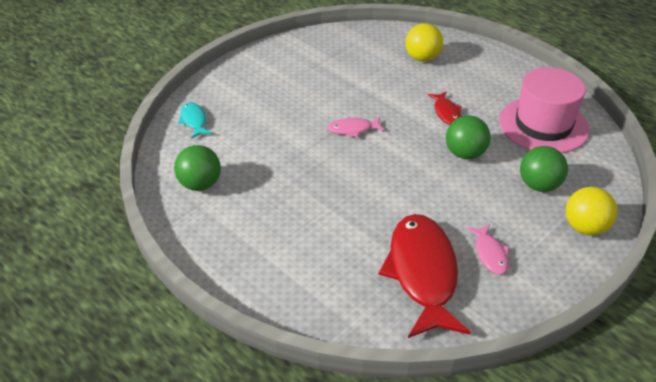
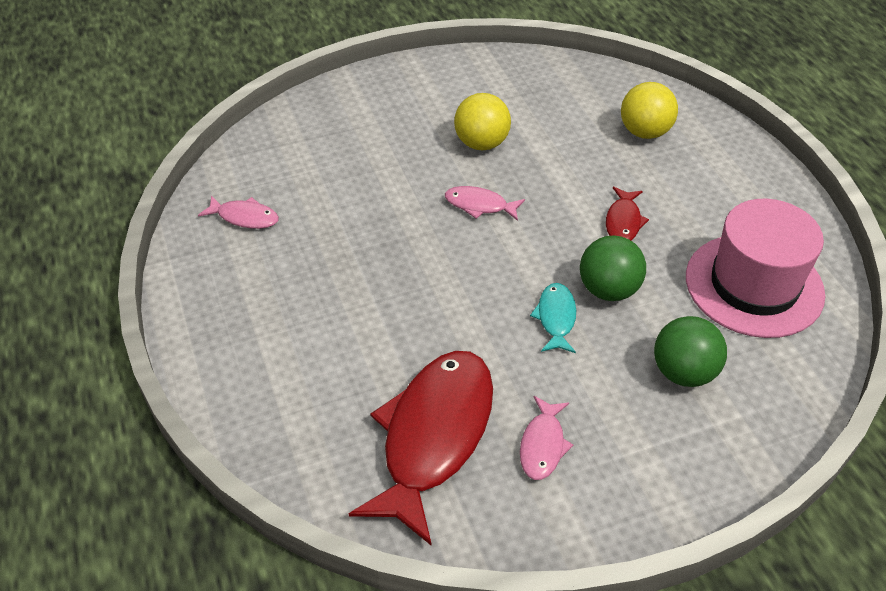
camera: 25 degrees right, 5 degrees up
(194, 120) = (292, 132): turquoise fish -> turquoise fish (556, 318)
(200, 184) = (244, 217): green ball -> pink fish
(585, 227) = (708, 459): yellow ball -> yellow ball (481, 143)

